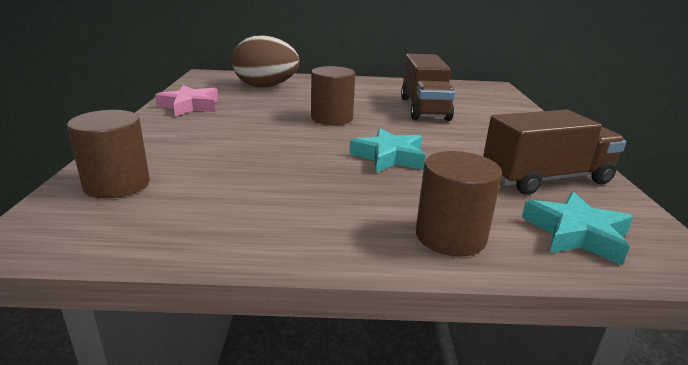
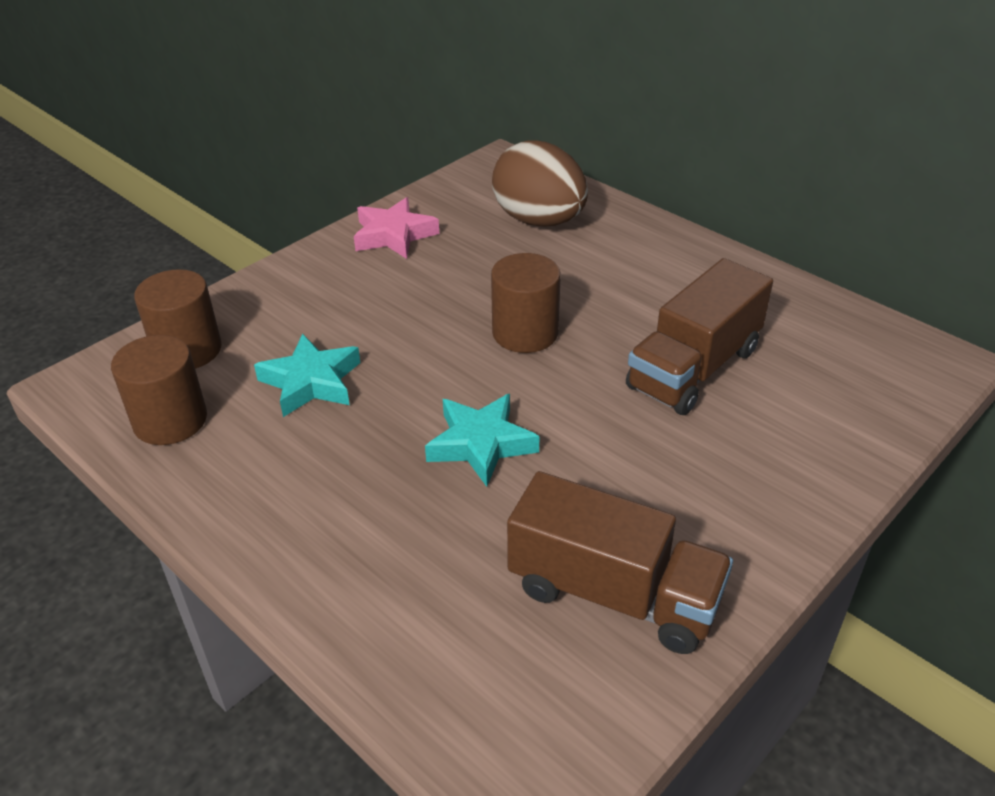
camera: 45 degrees right, 15 degrees up
(450, 236) = (355, 594): brown cylinder -> brown cylinder (170, 420)
(576, 234) = (484, 684): turquoise star -> turquoise star (311, 382)

